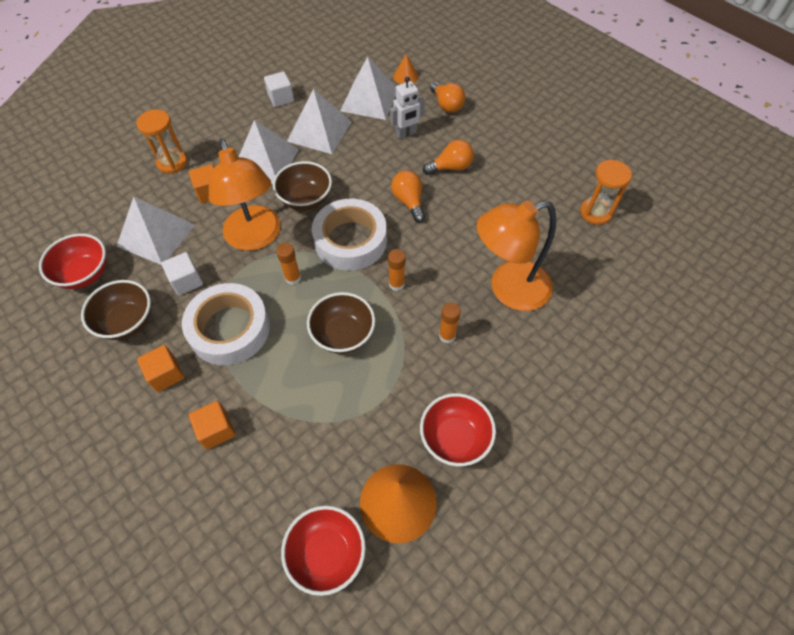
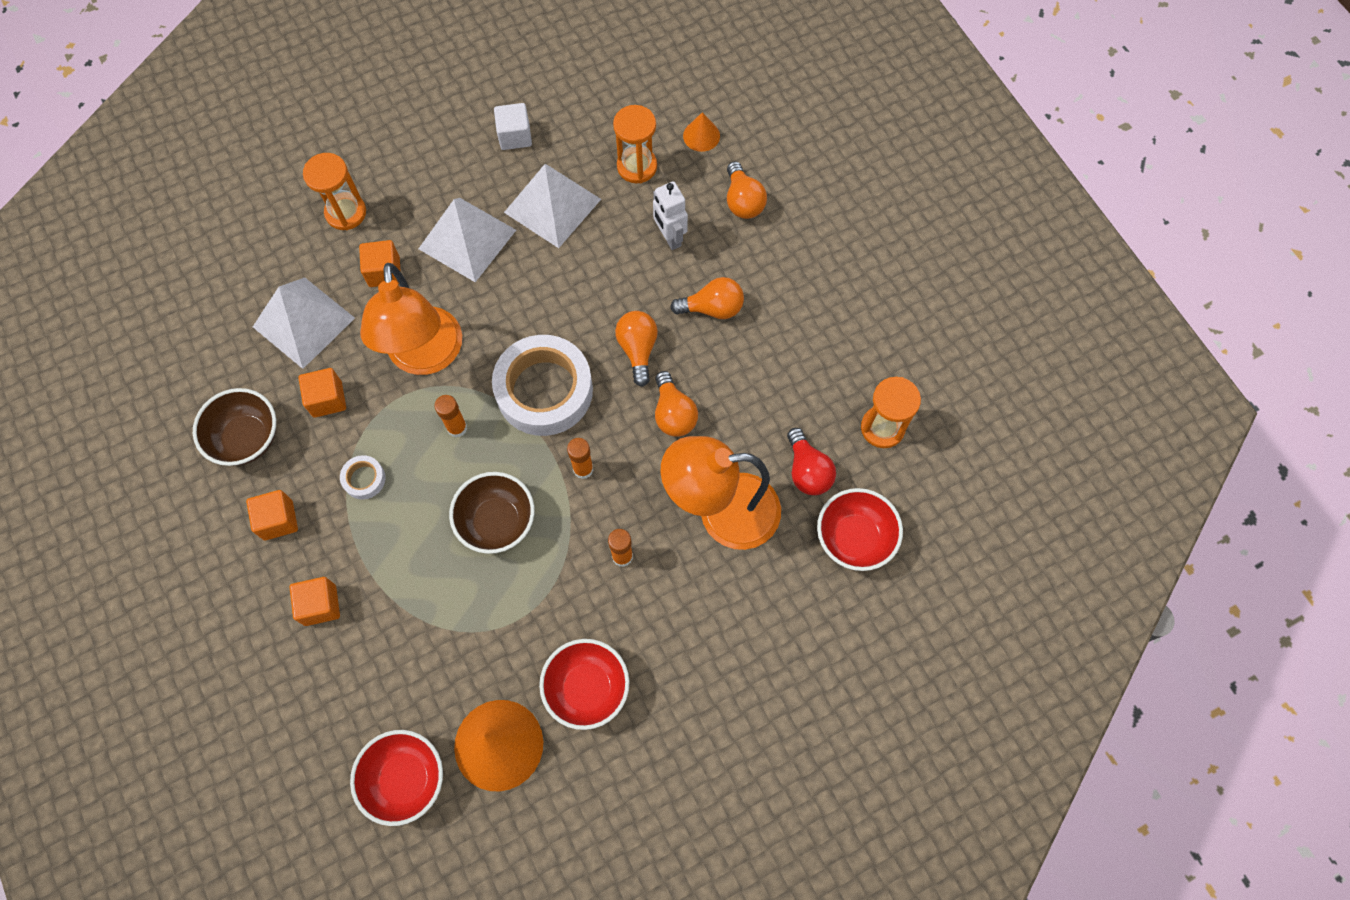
camera: 15 degrees right, 10 degrees up
(85, 274) = (208, 358): red bowl -> red bowl (854, 538)
(186, 281) = (327, 399): white cube -> orange cube
(229, 329) = (364, 479): white tape -> white tape, size x0.42
(305, 199) = (504, 313): brown bowl -> none
(369, 100) = (637, 166): white pyramid -> orange hourglass
(406, 134) = (670, 237): white robot -> white robot turned 75 degrees clockwise
(449, 235) = (673, 414): none -> orange light bulb
(557, 249) = (807, 471): none -> red light bulb

